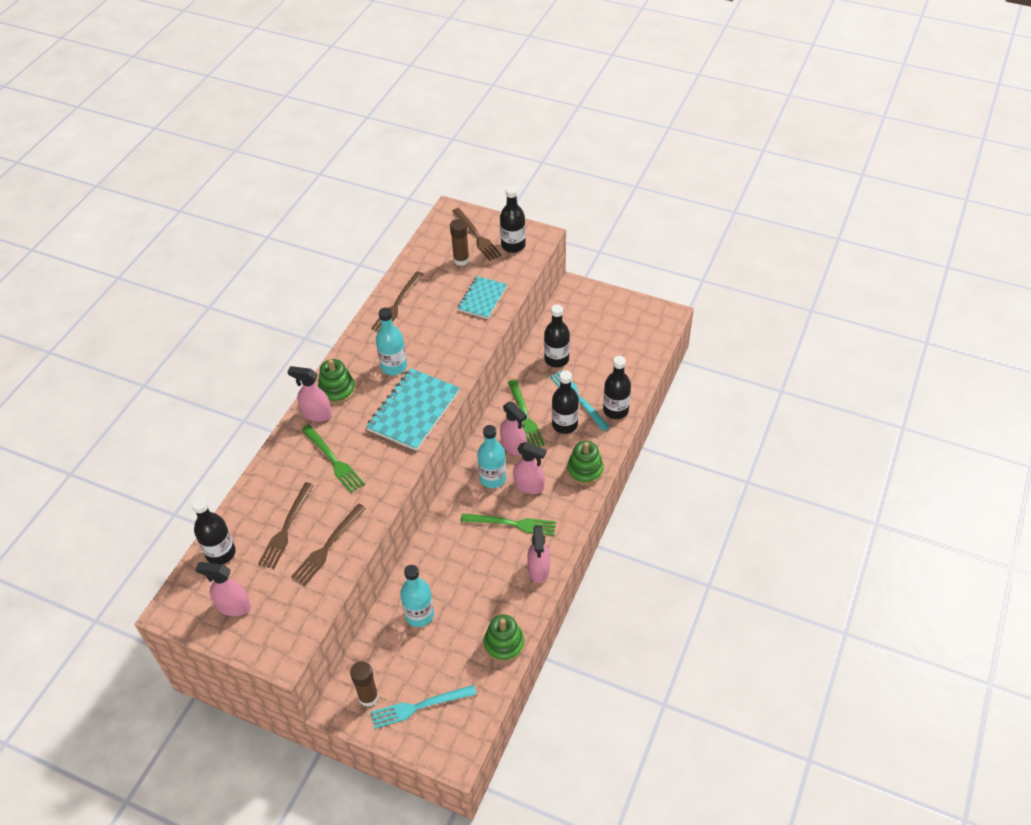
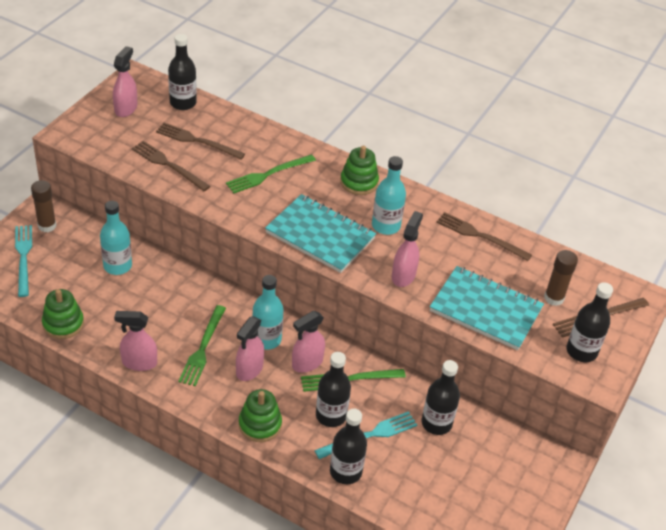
camera: 90 degrees right, 5 degrees down
(316, 414) = (329, 166): pink spray bottle -> pink spray bottle (403, 276)
(482, 299) = (485, 310): turquoise notebook -> turquoise notebook, size x1.61

